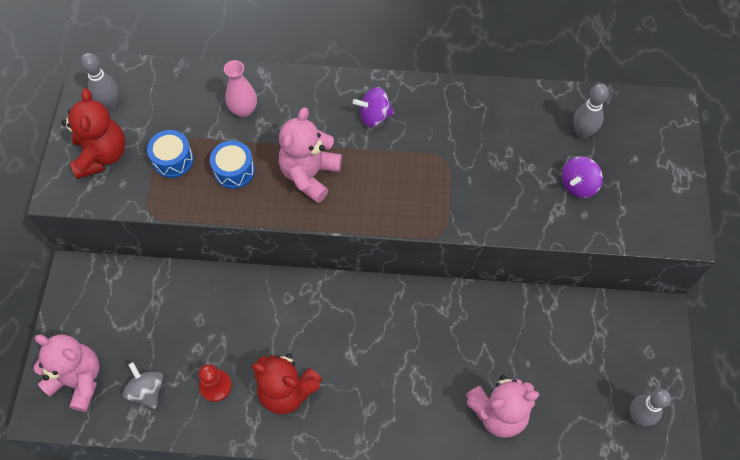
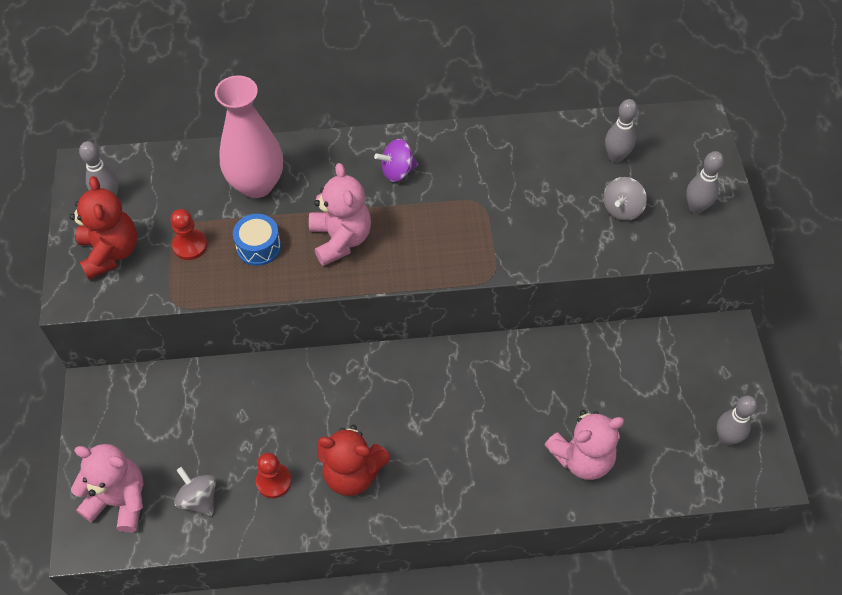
camera: 10 degrees left, 5 degrees down
(173, 160) = (190, 245): blue drum -> red pawn
(244, 110) = (256, 184): pink vase -> pink vase, size x1.84
(309, 175) = (340, 239): pink teddy bear -> pink teddy bear turned 150 degrees clockwise
(578, 185) = (622, 209): purple spinning top -> grey spinning top
(649, 194) = (696, 207): none -> grey bowling pin

